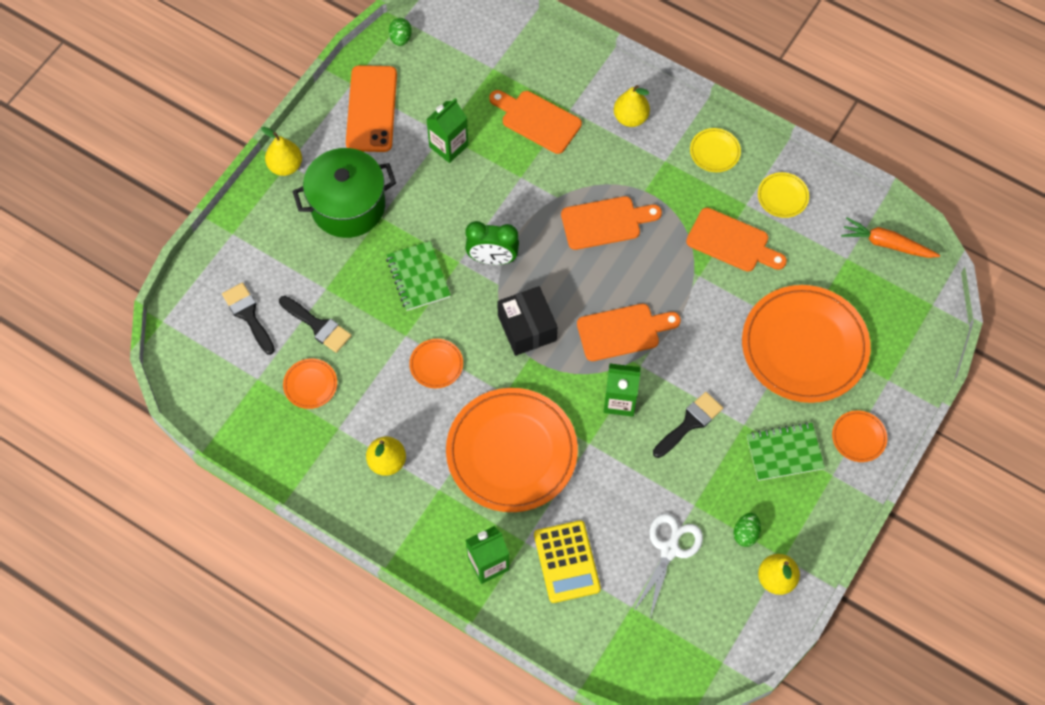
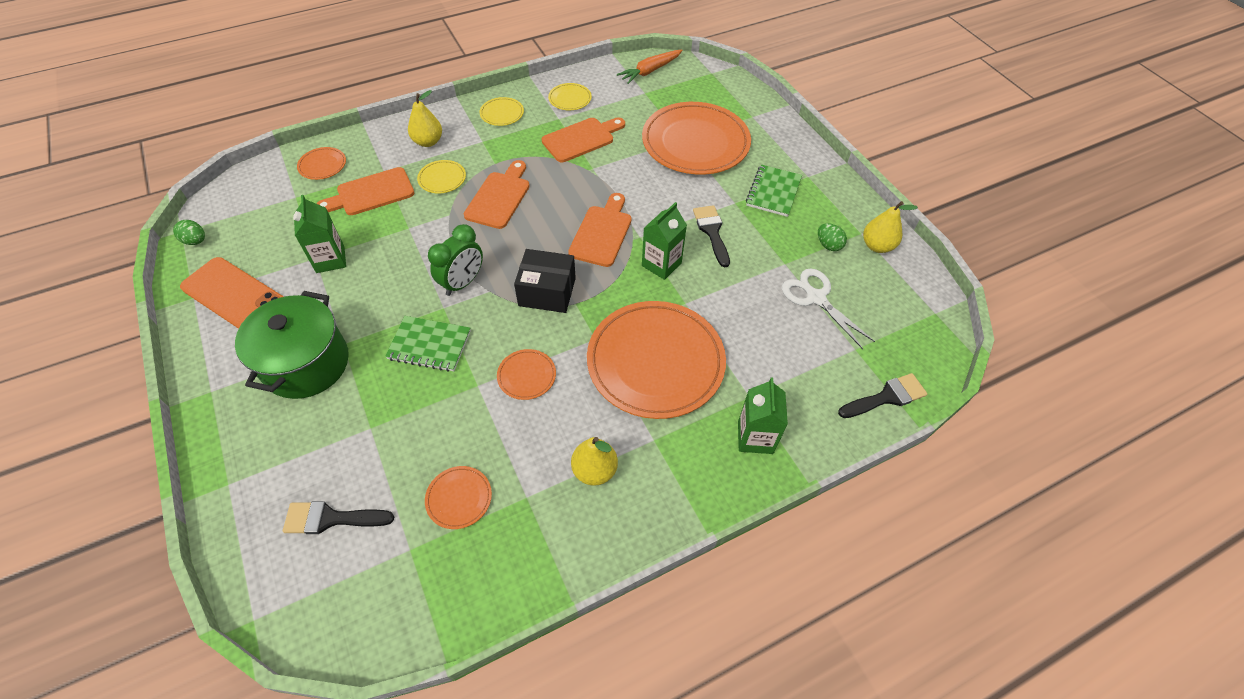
camera: 60 degrees left, 10 degrees down
(285, 166) = (210, 394): yellow pear -> none
(318, 326) = (402, 456): black brush -> black brush (886, 397)
(567, 562) = (787, 374): yellow calculator -> none
(594, 162) = (442, 179): none -> yellow plate
(858, 437) = (786, 150): orange plate -> orange plate (322, 165)

